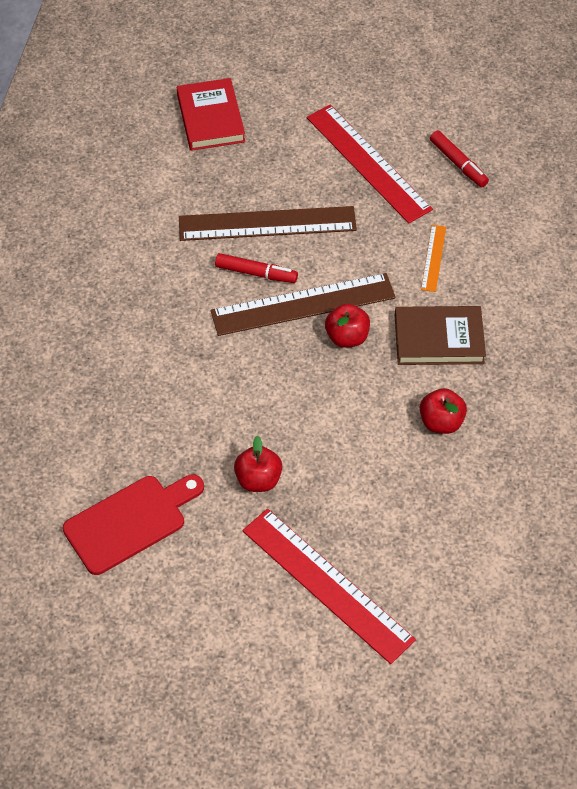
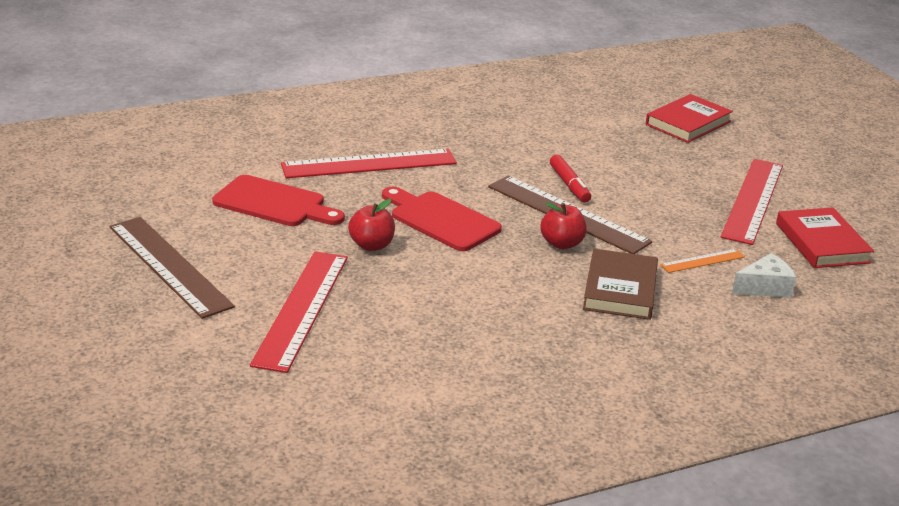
camera: 55 degrees right, 25 degrees down
(108, 406) = (369, 164): none -> red ruler
(250, 403) = (441, 220): none -> red cutting board
(267, 224) = (623, 175): brown ruler -> brown ruler (169, 266)
(438, 339) = (620, 289): brown book -> brown book turned 45 degrees clockwise
(441, 422) = (533, 317): red apple -> none
(458, 164) = (822, 243): red marker -> red book
(494, 243) = (765, 287): none -> white cheese

